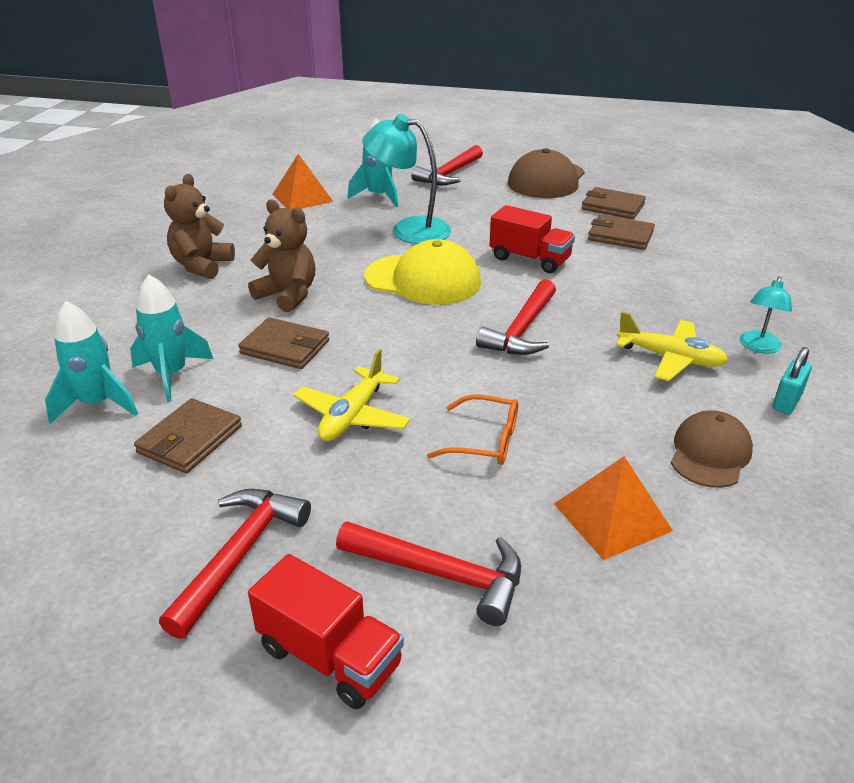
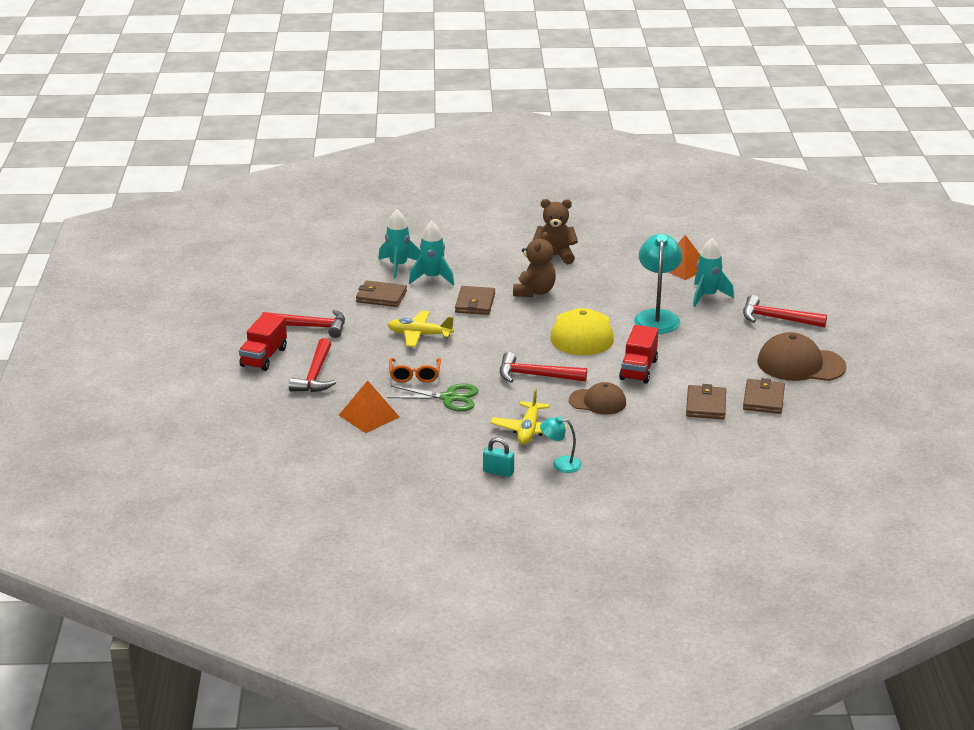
camera: 75 degrees right, 5 degrees down
(567, 415) = (449, 398): none -> green scissors
(710, 453) = (433, 444): brown cap -> brown cap (597, 402)

